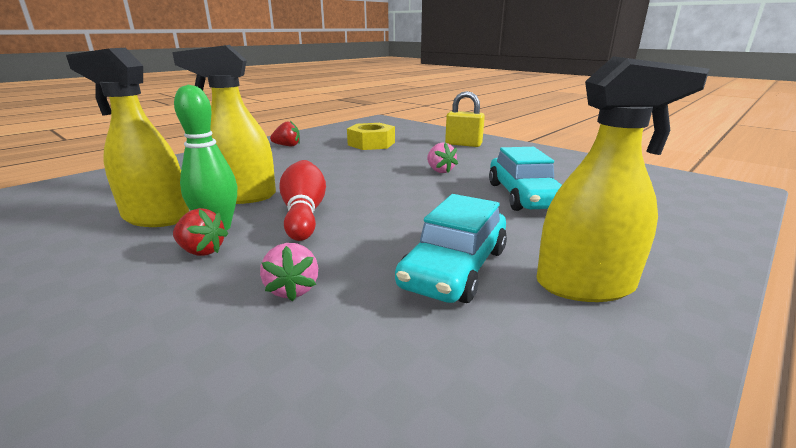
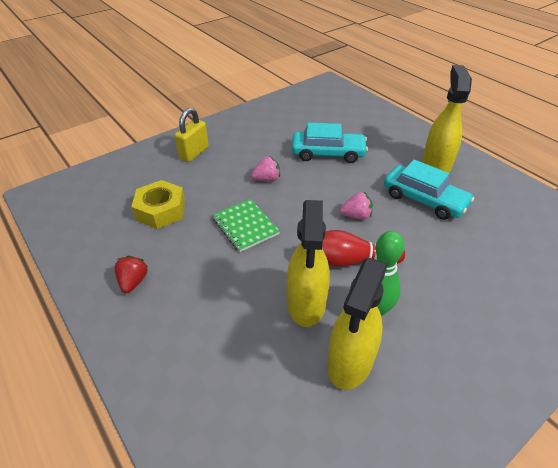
camera: 80 degrees left, 20 degrees up
(201, 251) = (412, 313): red strawberry -> none
(292, 289) = (453, 262): pink strawberry -> pink strawberry (356, 216)
(356, 168) = (245, 226): none -> green notebook

